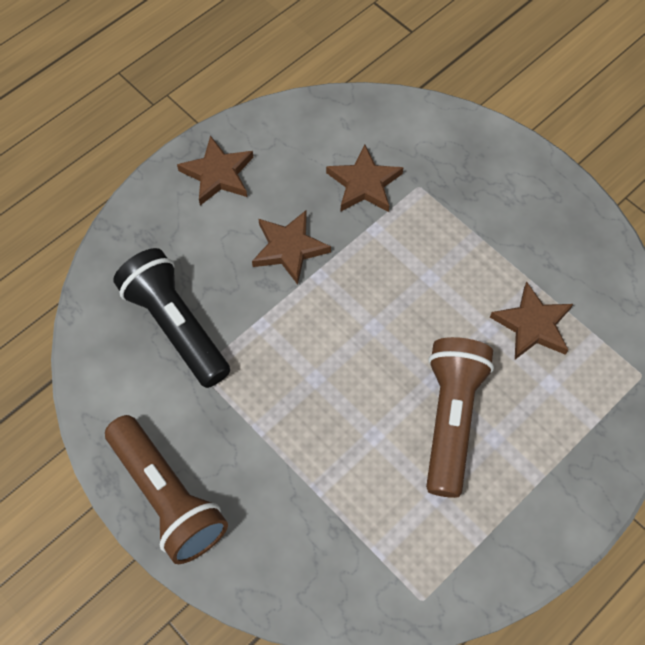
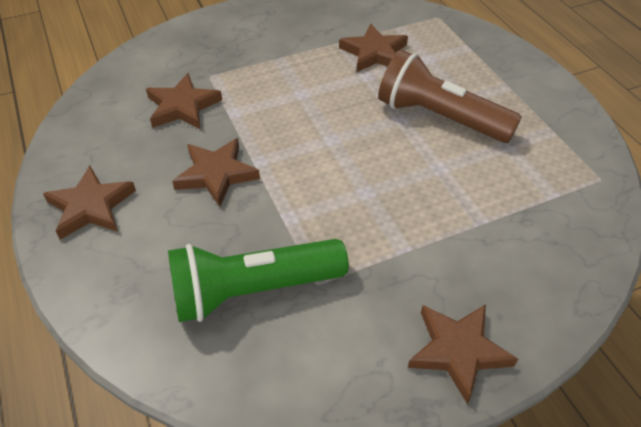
camera: 70 degrees left, 15 degrees down
(167, 497) = (458, 351): brown flashlight -> brown star
(175, 326) = (252, 291): black flashlight -> green flashlight

